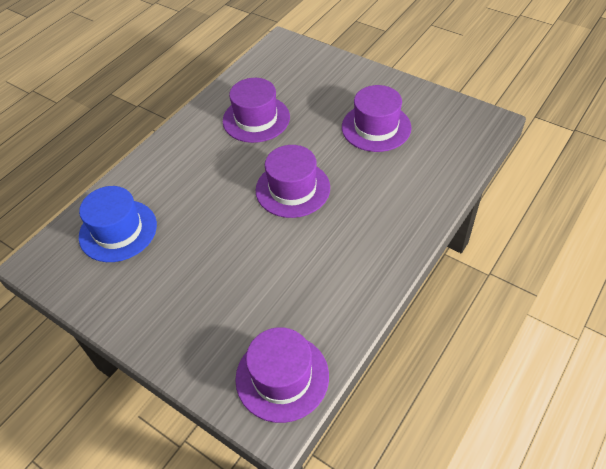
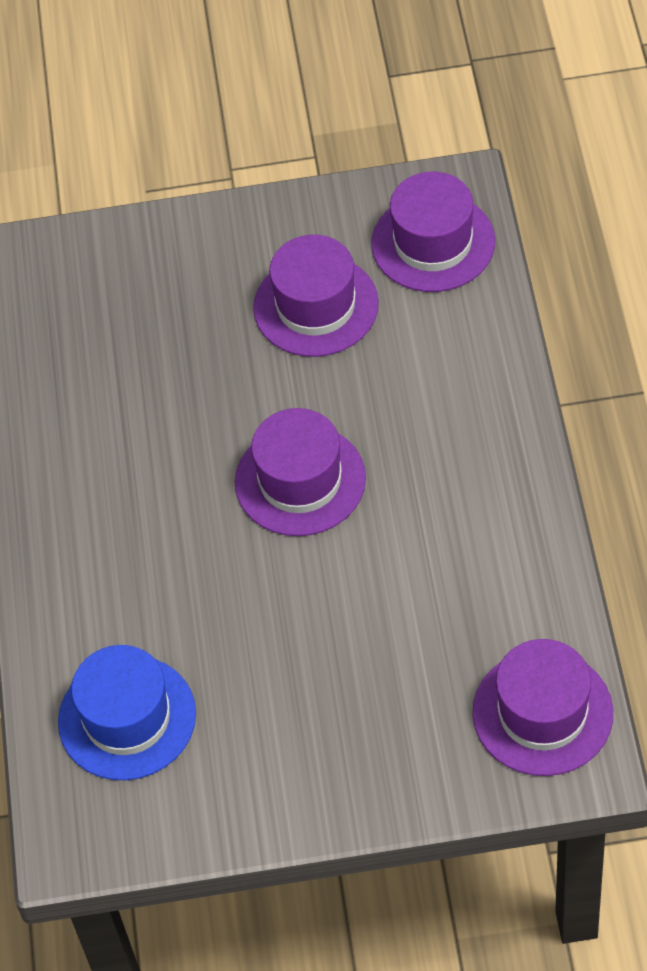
camera: 40 degrees left, 5 degrees up
(256, 119) = (126, 415): purple hat -> purple hat (433, 243)

